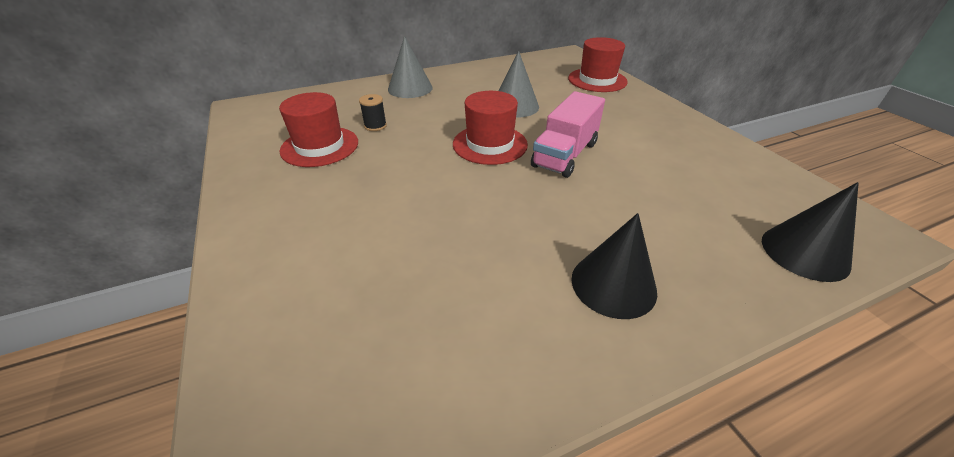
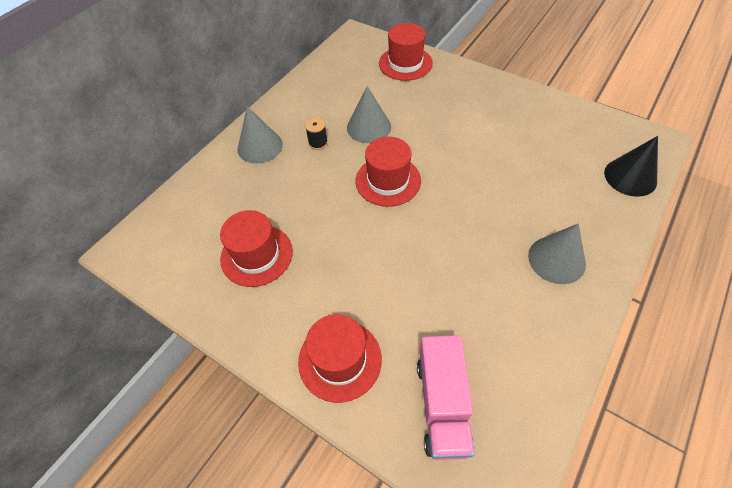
camera: 30 degrees left, 15 degrees up
(281, 248) = (340, 360): none -> red hat
(375, 126) = (278, 207): black spool -> black spool (318, 143)
(565, 155) = (448, 164): pink truck -> pink truck (442, 404)
(613, 284) = (556, 259): black cone -> grey cone

